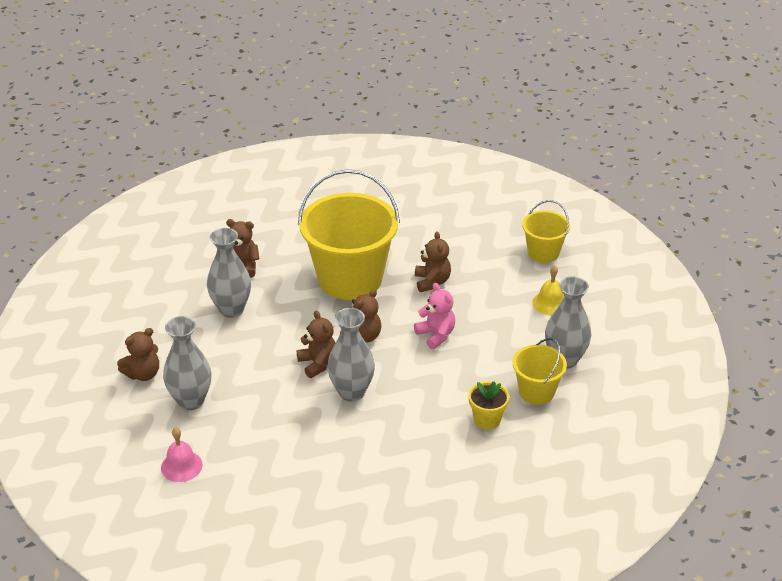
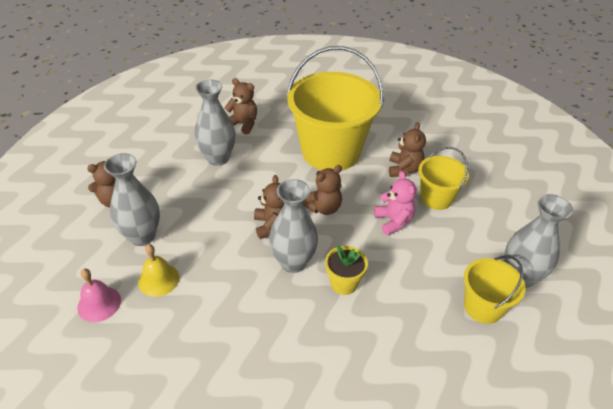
camera: 15 degrees right, 5 degrees up
(487, 419) = (422, 328): yellow flower pot -> yellow flower pot (344, 283)
(543, 252) = (515, 163): yellow bucket -> yellow bucket (436, 198)
(550, 303) = (514, 213): yellow bell -> yellow bell (158, 279)

